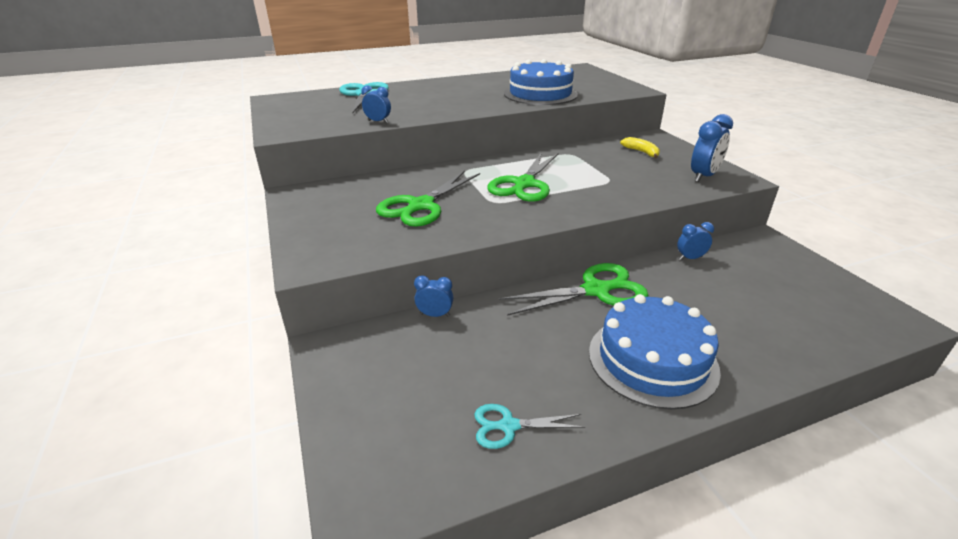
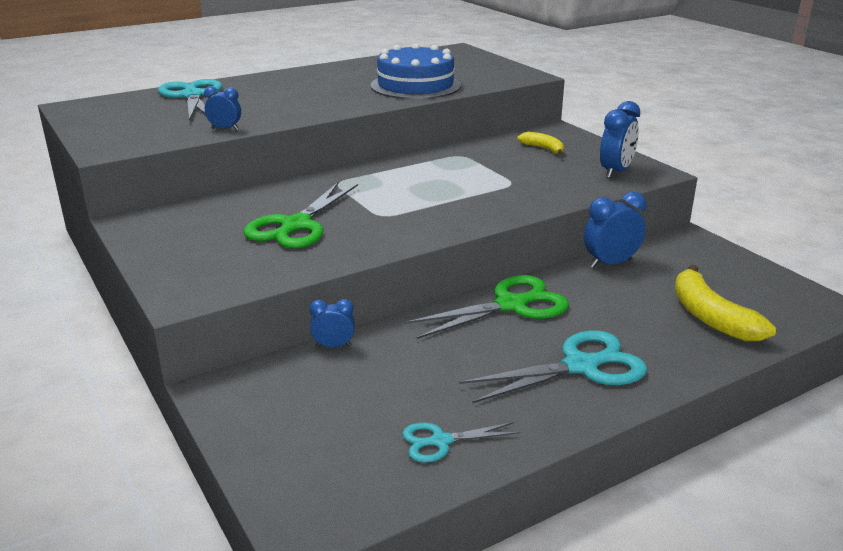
camera: 10 degrees left, 5 degrees down
(524, 184) = (413, 193): green scissors -> none
(652, 360) = (580, 366): blue cake -> turquoise scissors
(690, 258) = (610, 263): blue clock -> blue clock, size x1.66
(782, 320) = (710, 317): none -> yellow banana

